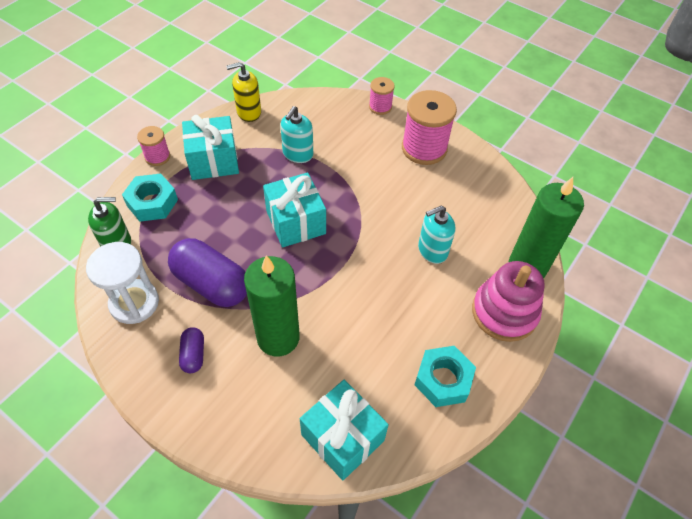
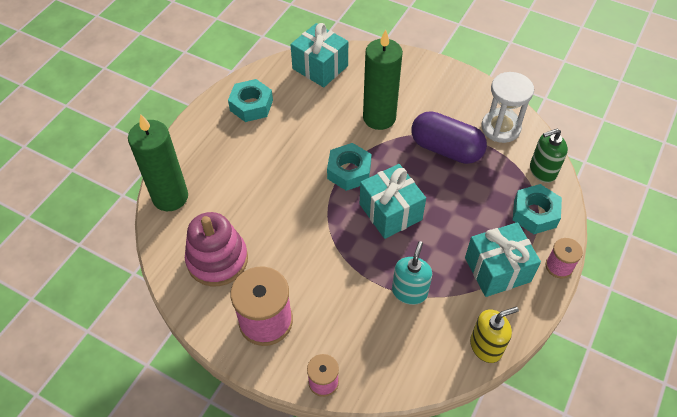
camera: 175 degrees right, 0 degrees up
(193, 355) = (438, 100): purple capsule -> none
(330, 271) = (349, 171): none -> turquoise nut
(432, 250) = (258, 201): turquoise soap dispenser -> none
(504, 312) = (198, 156): pink stacking toy -> pink stacking toy (217, 260)

